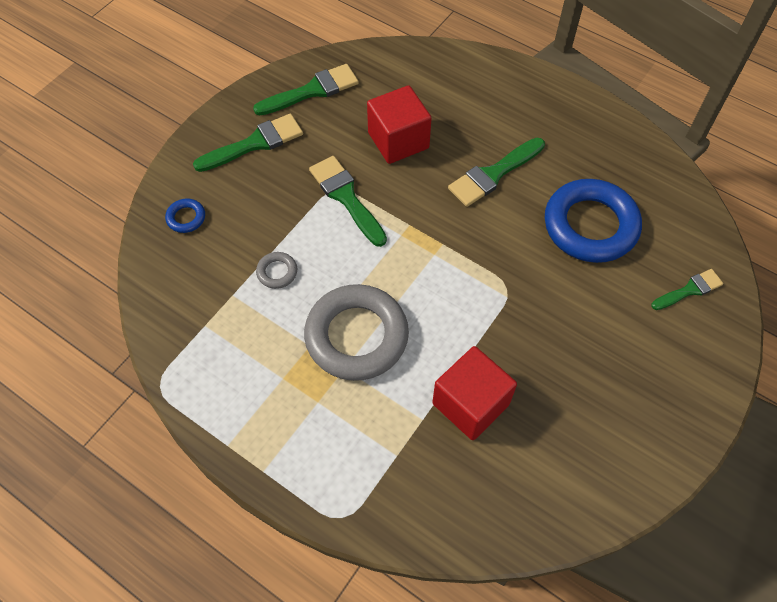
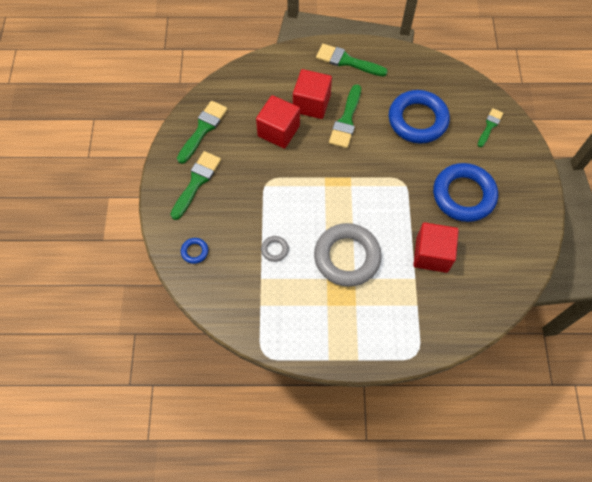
camera: 35 degrees left, 5 degrees up
(346, 197) = (277, 182): green brush -> green brush (347, 61)
(465, 131) = (311, 104): none -> red cube
(578, 356) = (463, 195): none -> blue ring

